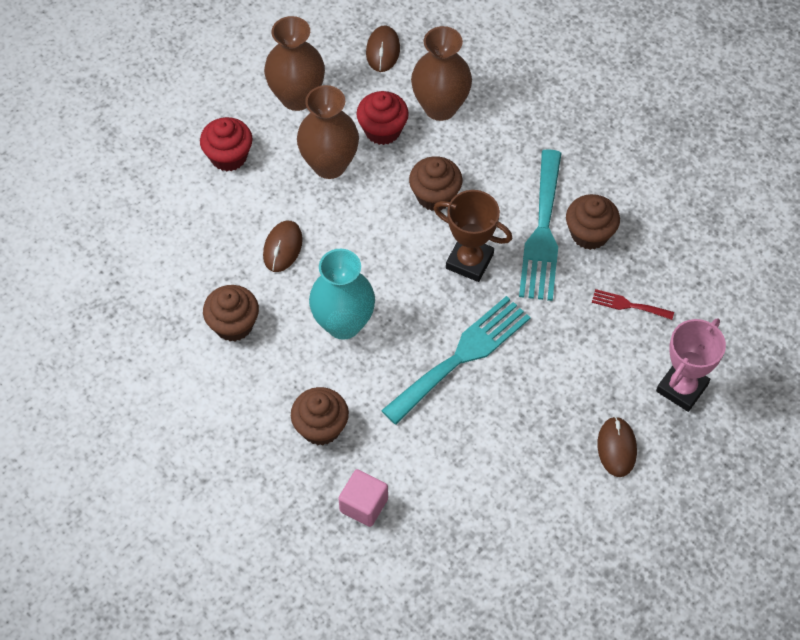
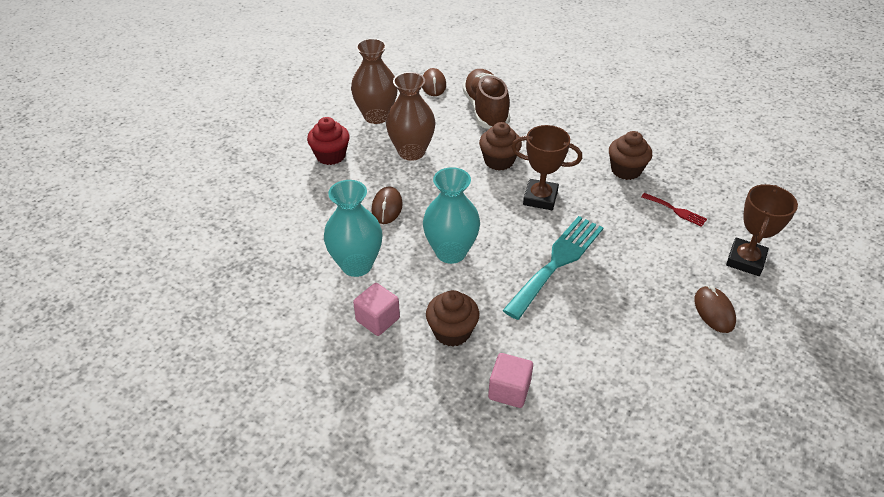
camera: 10 degrees left, 15 degrees down
(233, 324) = (356, 265): brown cupcake -> turquoise vase
(244, 399) = (378, 319): none -> pink cube
(382, 130) = (446, 127): red cupcake -> none
(440, 107) = (485, 110): brown vase -> brown shoe
(542, 232) = (590, 173): turquoise fork -> none
(628, 305) = (676, 210): red fork -> red fork turned 150 degrees counterclockwise
(682, 388) = (745, 260): pink trophy -> brown trophy

